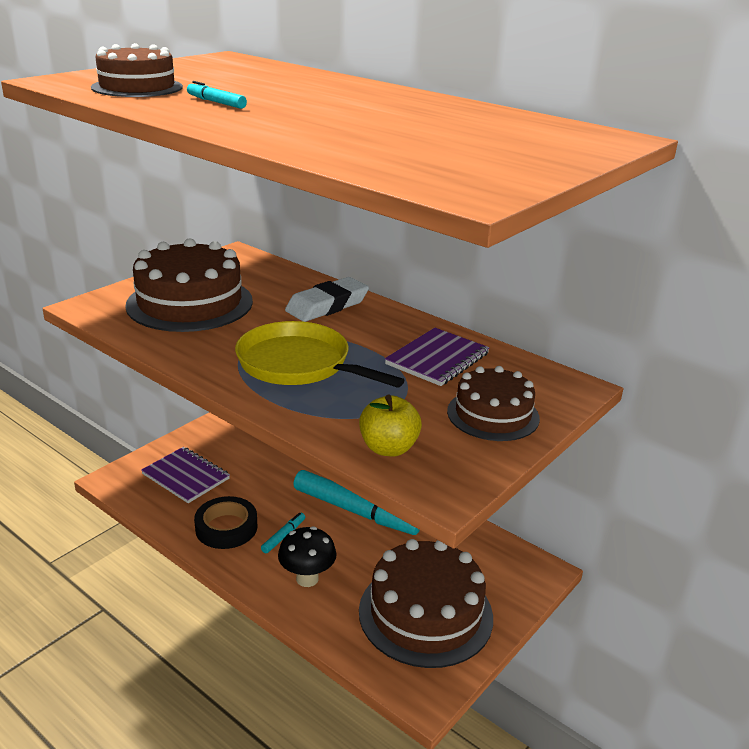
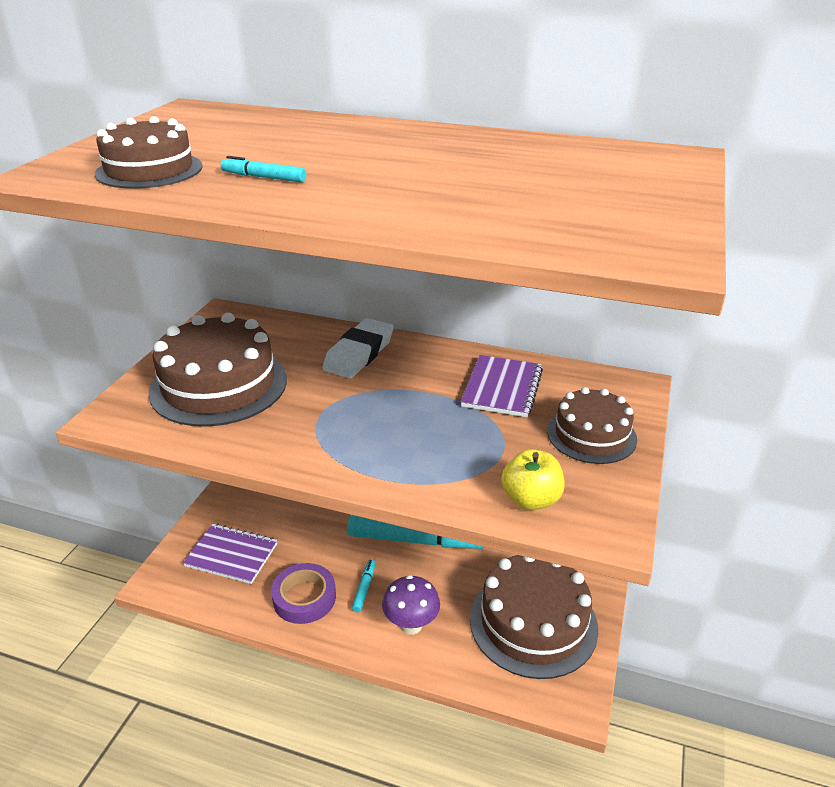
camera: 20 degrees left, 5 degrees up
(226, 528) = (304, 597): black tape -> purple tape
(299, 364) = (381, 429): yellow pan -> none
(307, 579) = (411, 625): black mushroom -> purple mushroom

